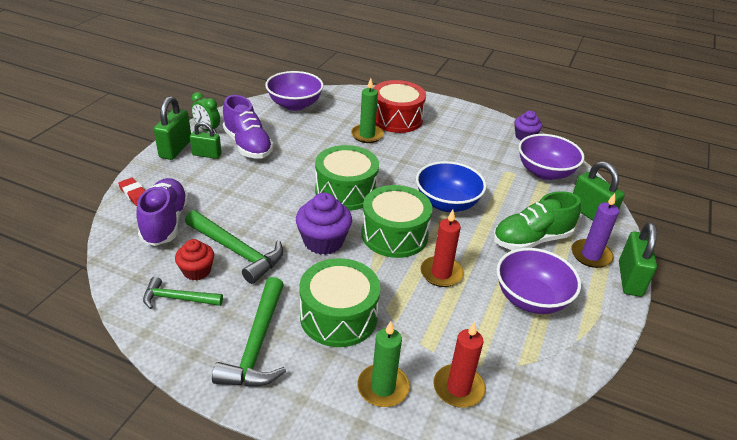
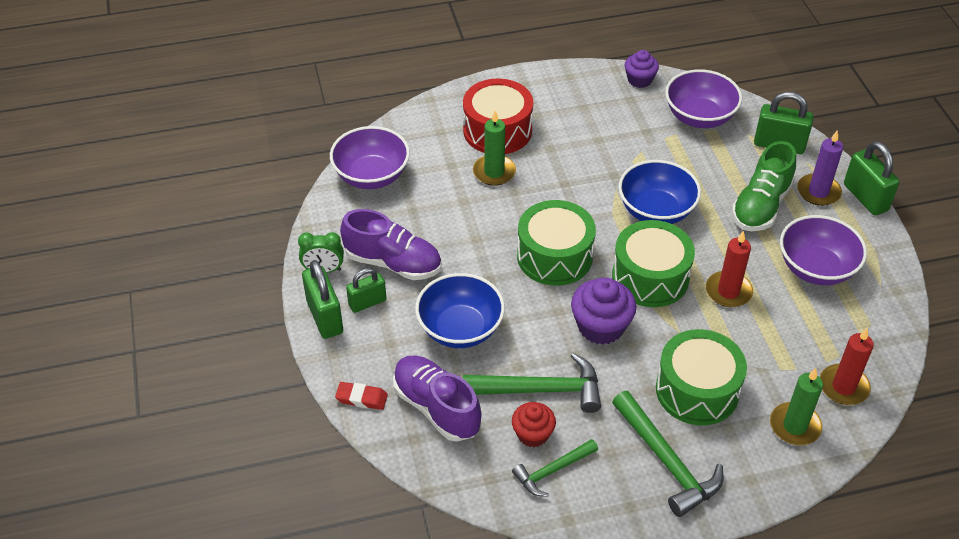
camera: 35 degrees left, 10 degrees up
(237, 194) = (460, 329): none -> blue bowl

